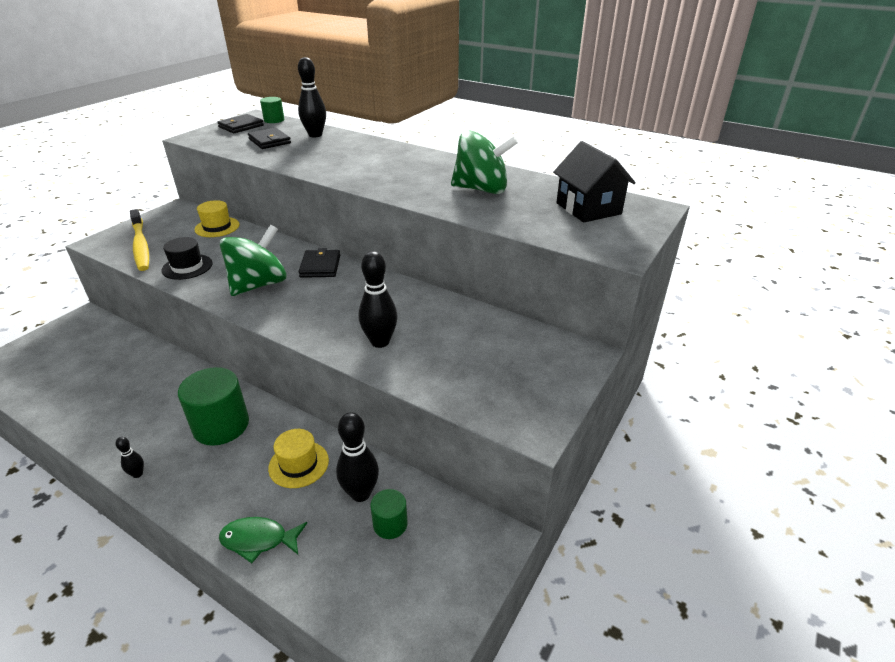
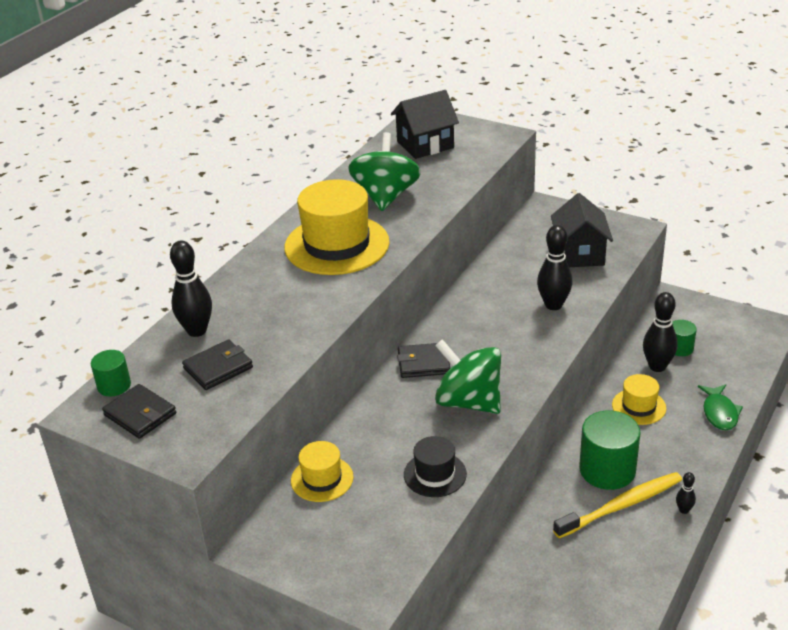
camera: 90 degrees left, 0 degrees up
(141, 246) = (380, 542): yellow toothbrush -> yellow toothbrush (622, 505)
(404, 171) = (337, 245): none -> yellow hat
(476, 371) = (579, 254): none -> black house

